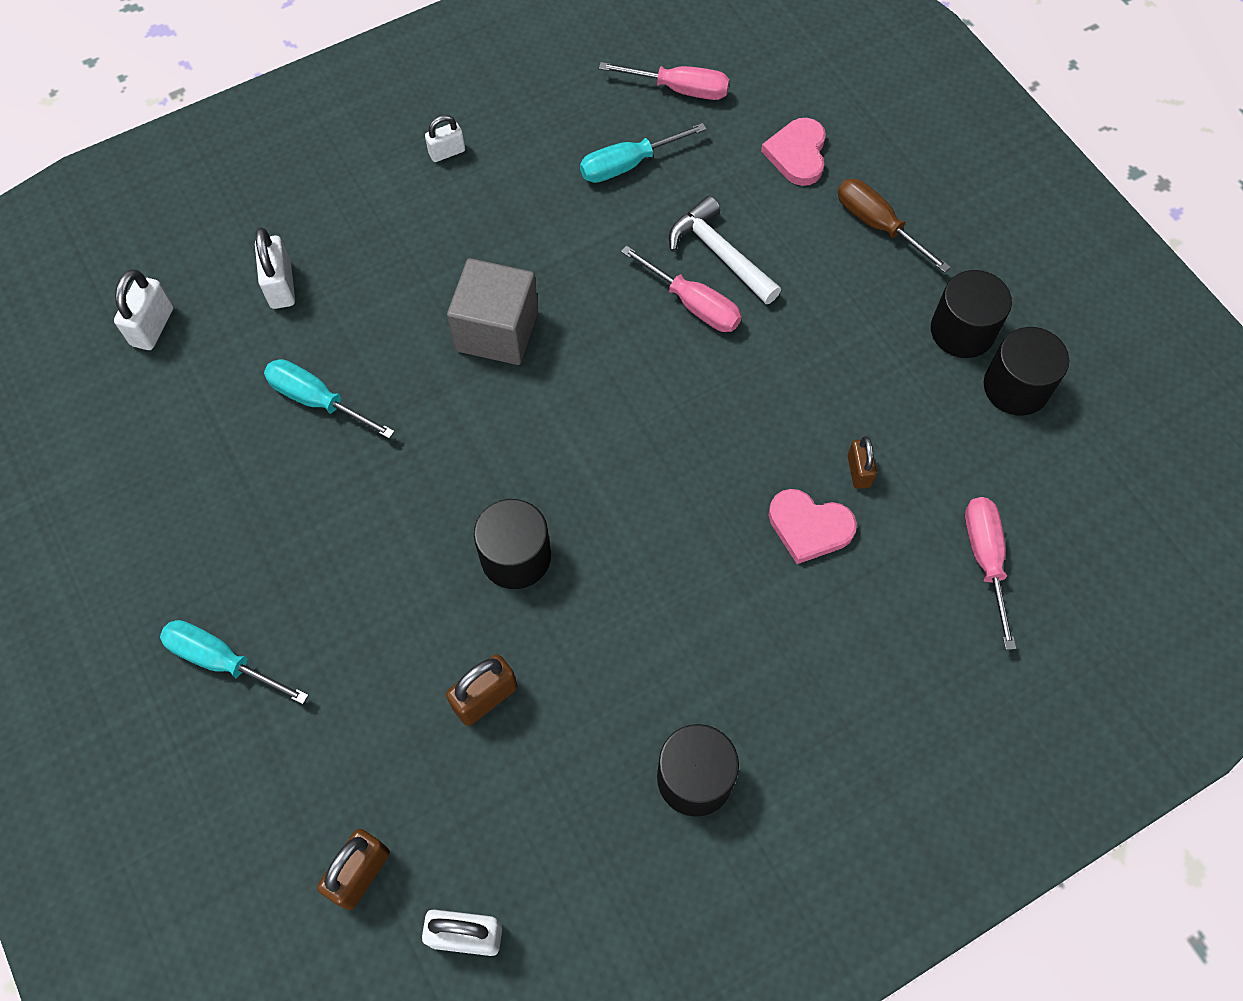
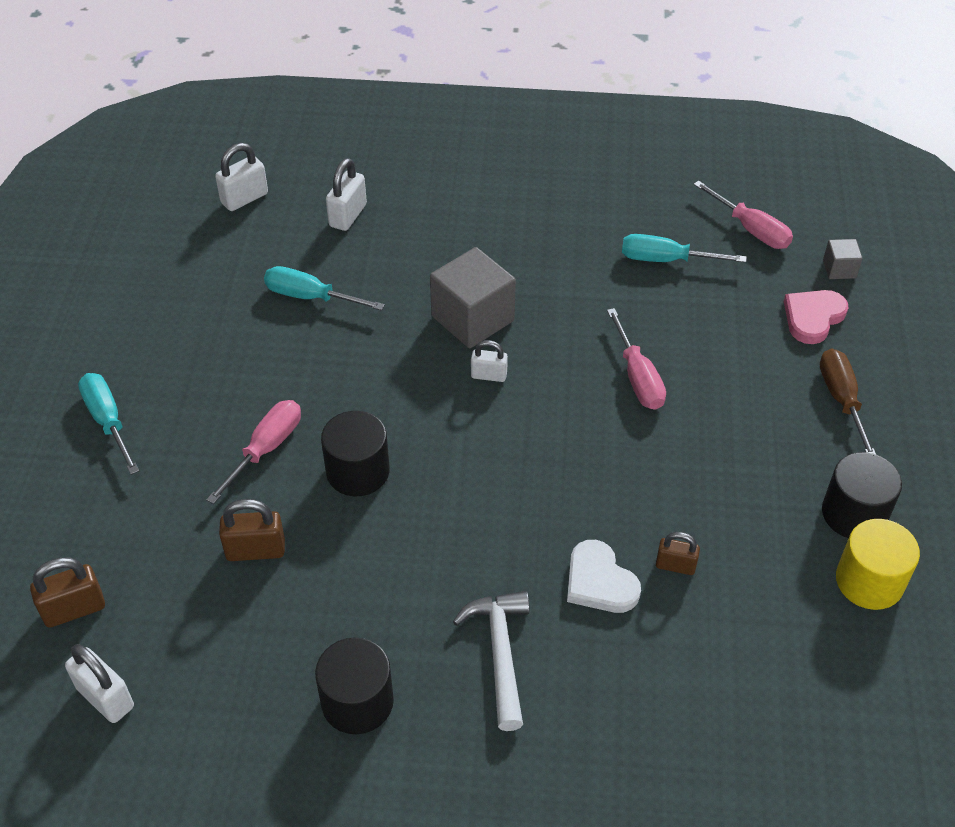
camera: 35 degrees right, 15 degrees down
(316, 400) = (309, 297): turquoise screwdriver -> turquoise screwdriver turned 45 degrees counterclockwise
(447, 152) = (535, 189): white padlock -> white padlock (489, 375)
(719, 253) = (688, 353): white hammer -> white hammer (500, 652)
(784, 90) = (839, 269): none -> grey cube
(809, 527) = (599, 581): pink heart -> white heart
(859, 471) = (675, 565): brown padlock -> brown padlock turned 75 degrees clockwise
(985, 558) = (732, 693): pink screwdriver -> pink screwdriver (266, 448)
(1016, 387) = (869, 581): black cylinder -> yellow cylinder

